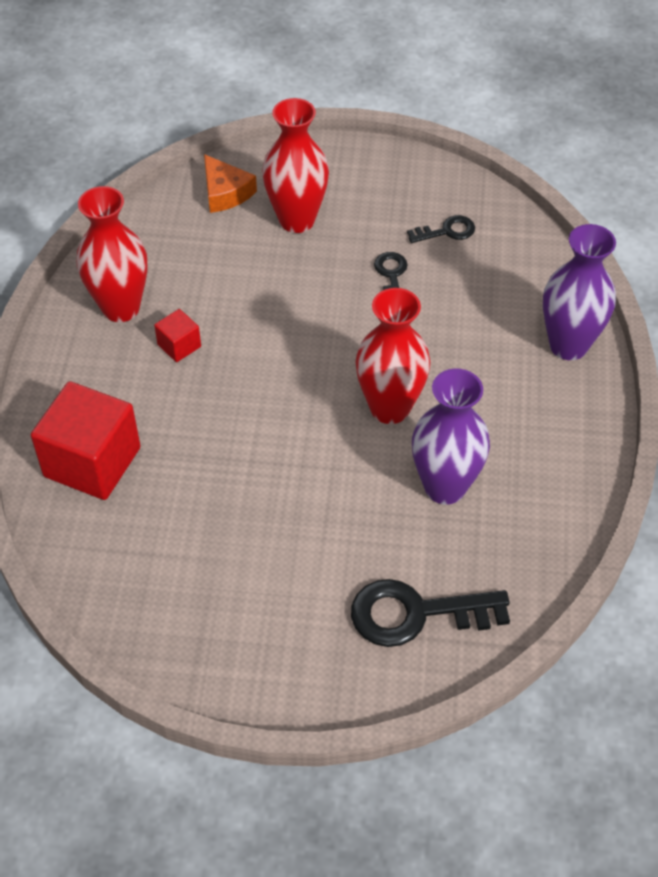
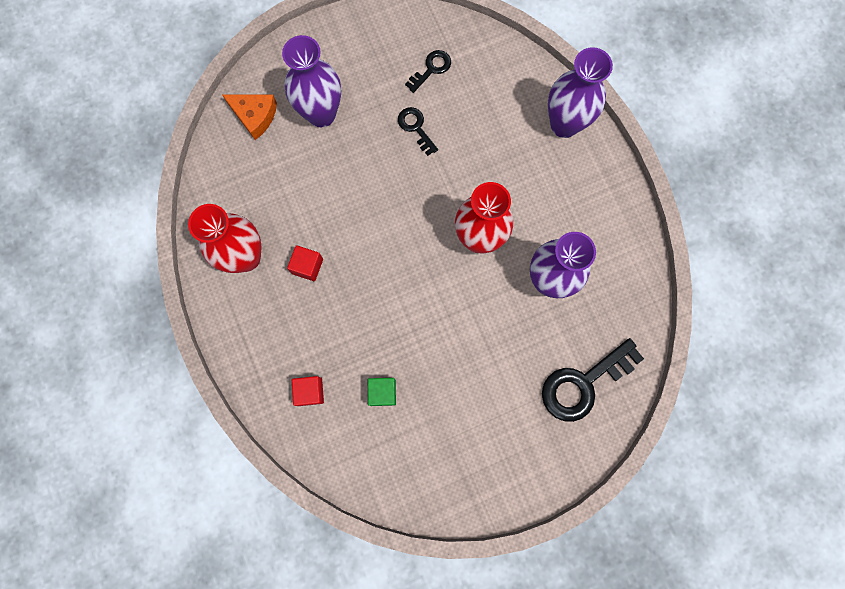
camera: 30 degrees left, 25 degrees up
(92, 462) = (310, 391): red cube -> red cube, size x0.47
(171, 502) = (382, 392): none -> green cube
(296, 220) = (321, 114): red vase -> purple vase

